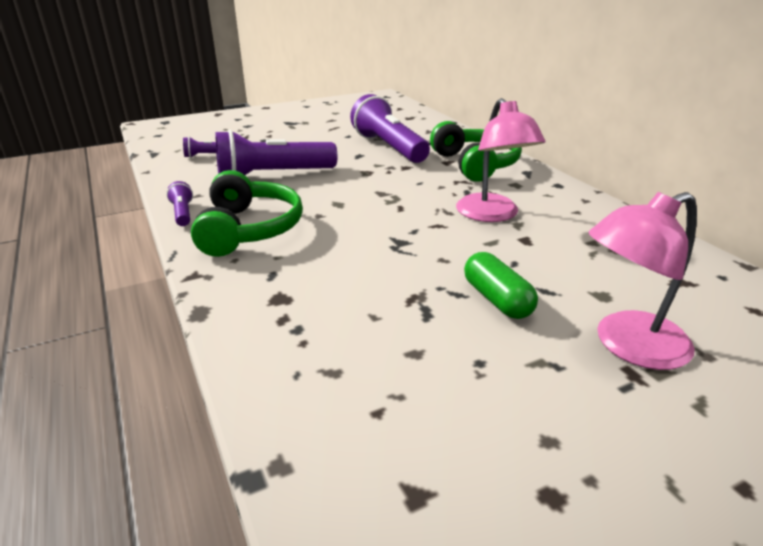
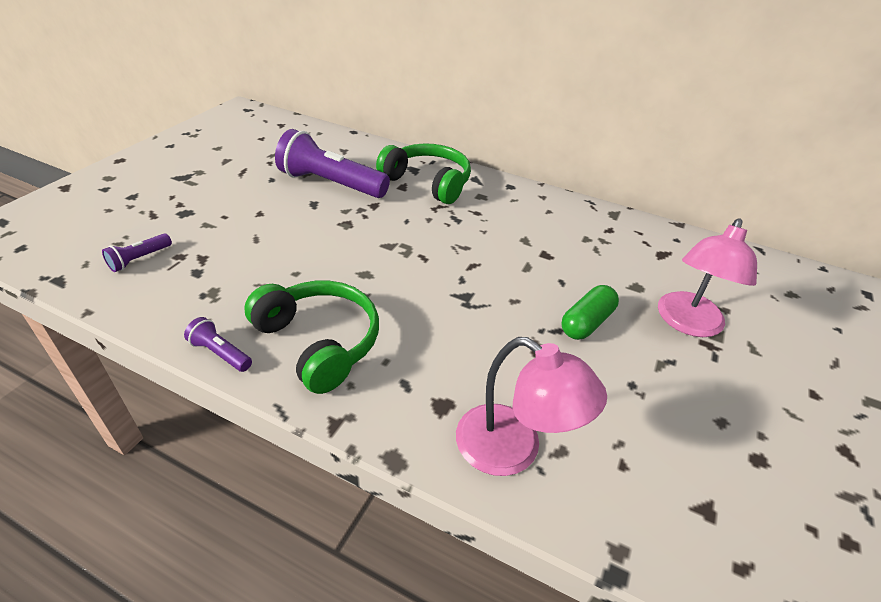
camera: 40 degrees left, 10 degrees up
(272, 176) = (257, 262): purple flashlight -> none
(492, 215) = (499, 237): pink lamp -> pink lamp (513, 450)
(497, 299) = (586, 322): green capsule -> green capsule turned 75 degrees counterclockwise

